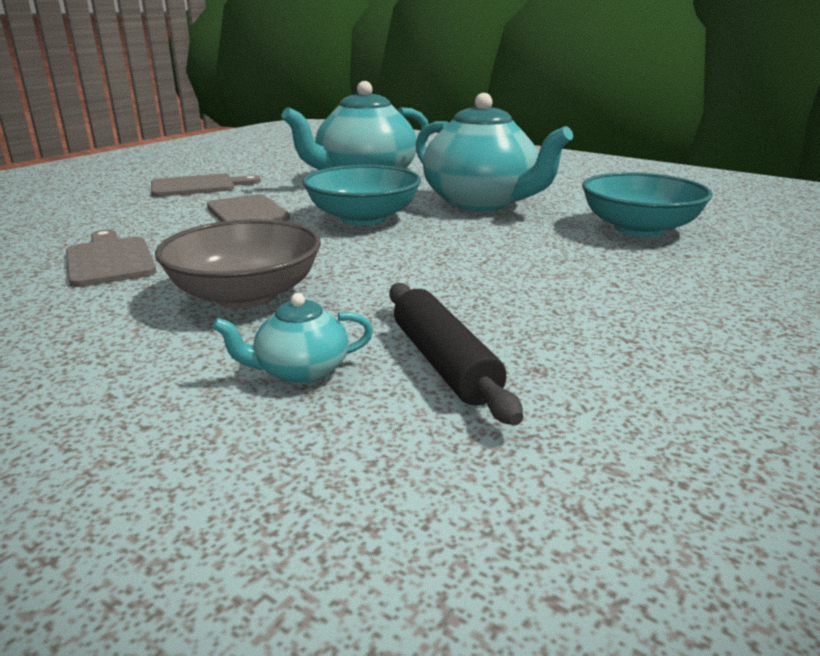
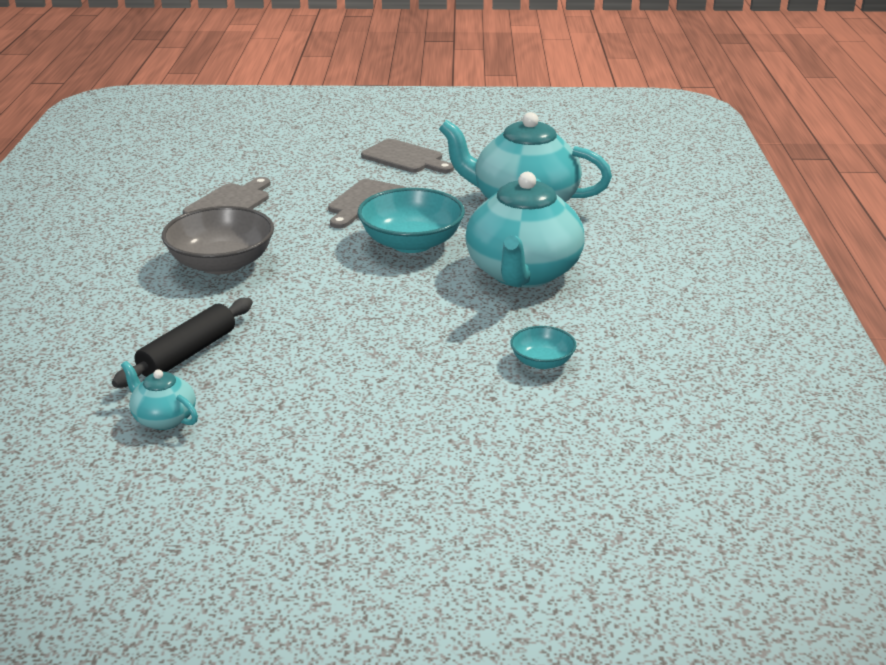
camera: 55 degrees right, 5 degrees up
(300, 371) = (142, 317): turquoise teapot -> turquoise teapot (164, 418)
(639, 229) = (542, 362): turquoise bowl -> turquoise bowl, size x0.52

